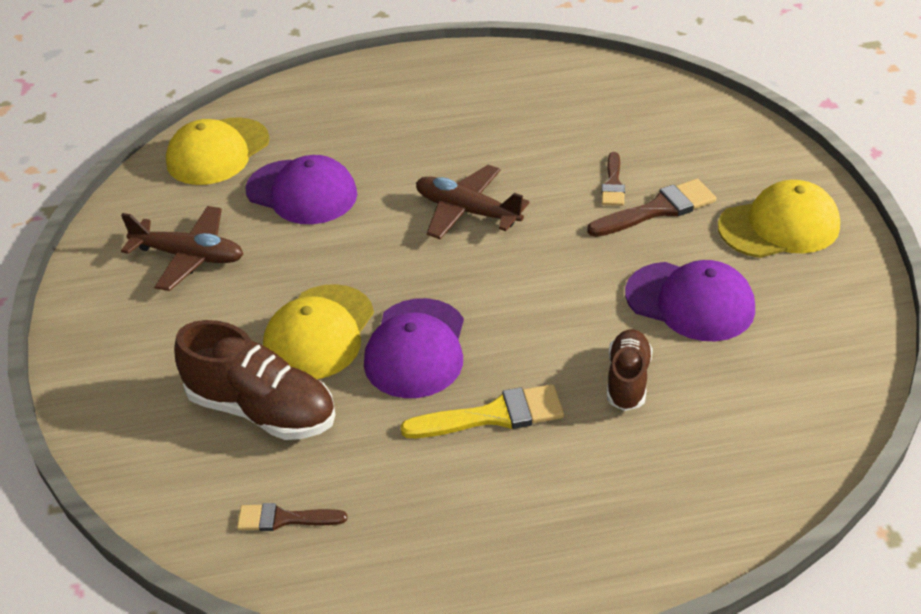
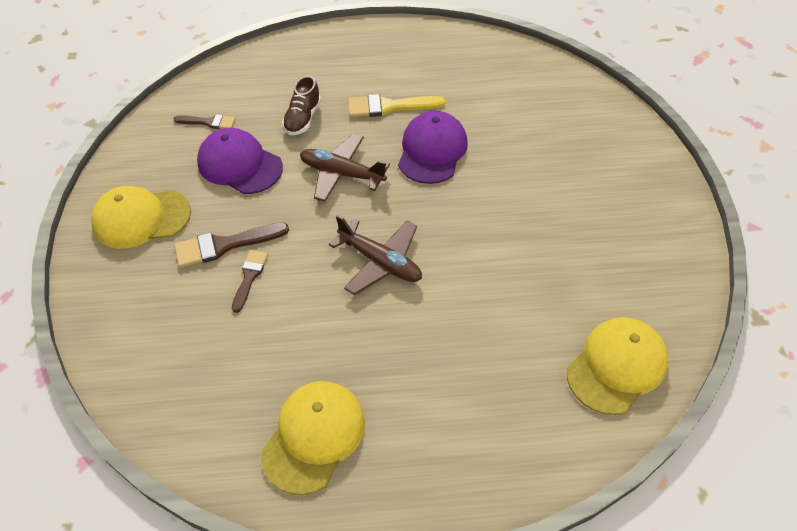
camera: 175 degrees left, 10 degrees up
(189, 256) = (610, 242): brown plane -> brown plane (342, 174)
(262, 410) = (530, 122): brown shoe -> none
(284, 519) = (509, 67): brown brush -> brown brush (208, 122)
(302, 192) = (524, 301): purple cap -> none
(319, 333) = (498, 168): yellow cap -> yellow cap (314, 436)

